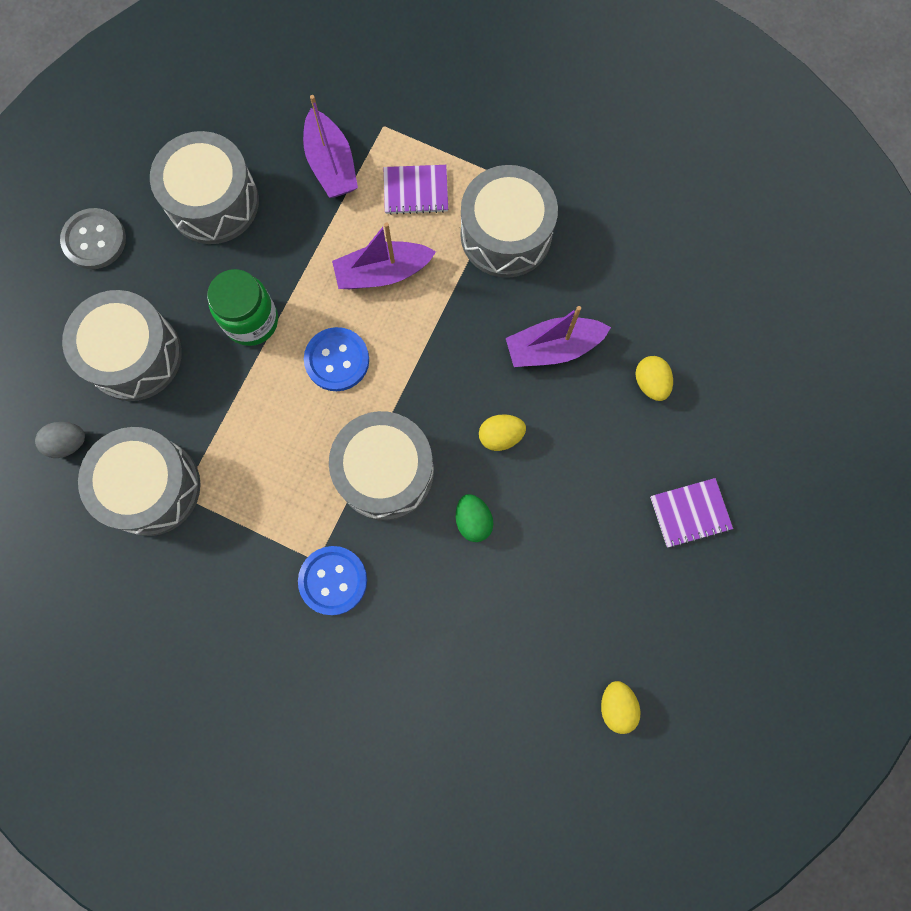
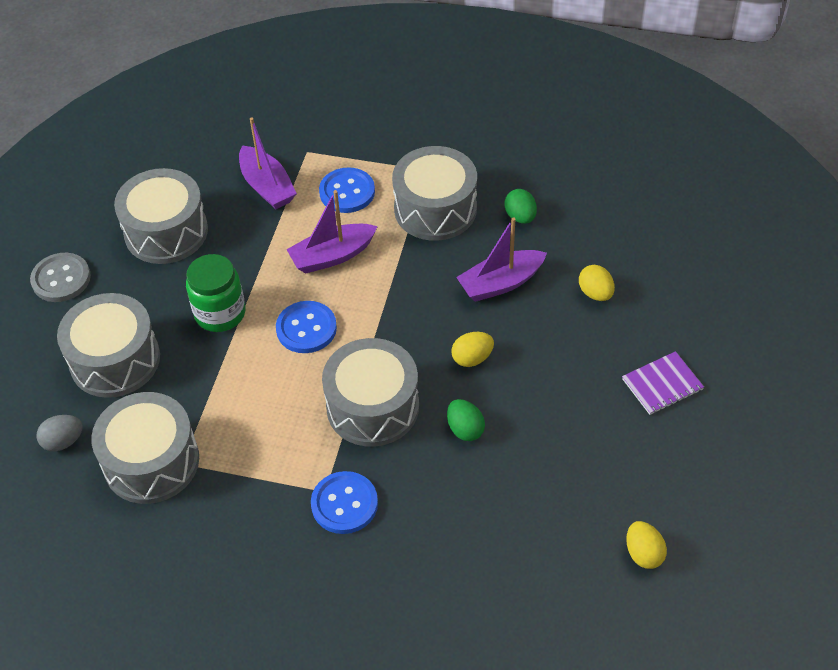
camera: 10 degrees left, 25 degrees down
(416, 191) = (347, 192): purple notebook -> blue button
(595, 265) = (520, 217): none -> green egg

